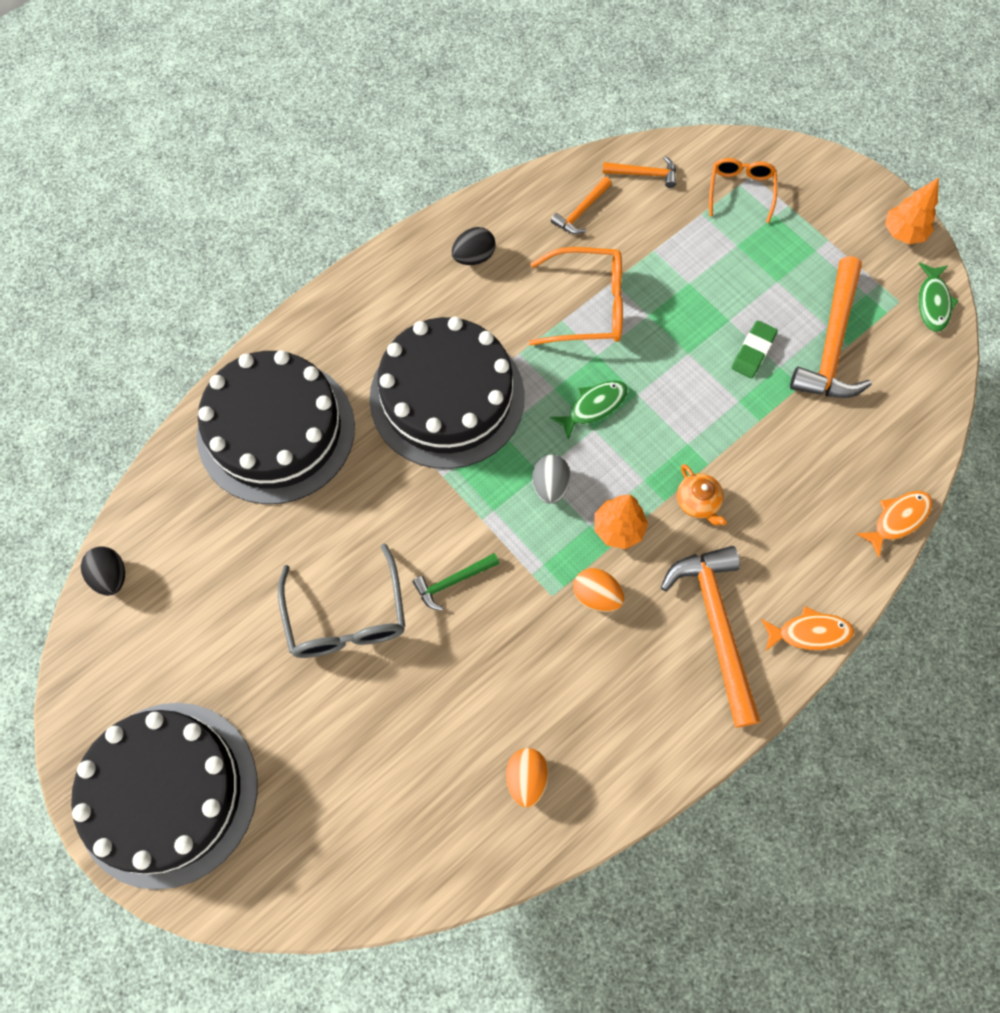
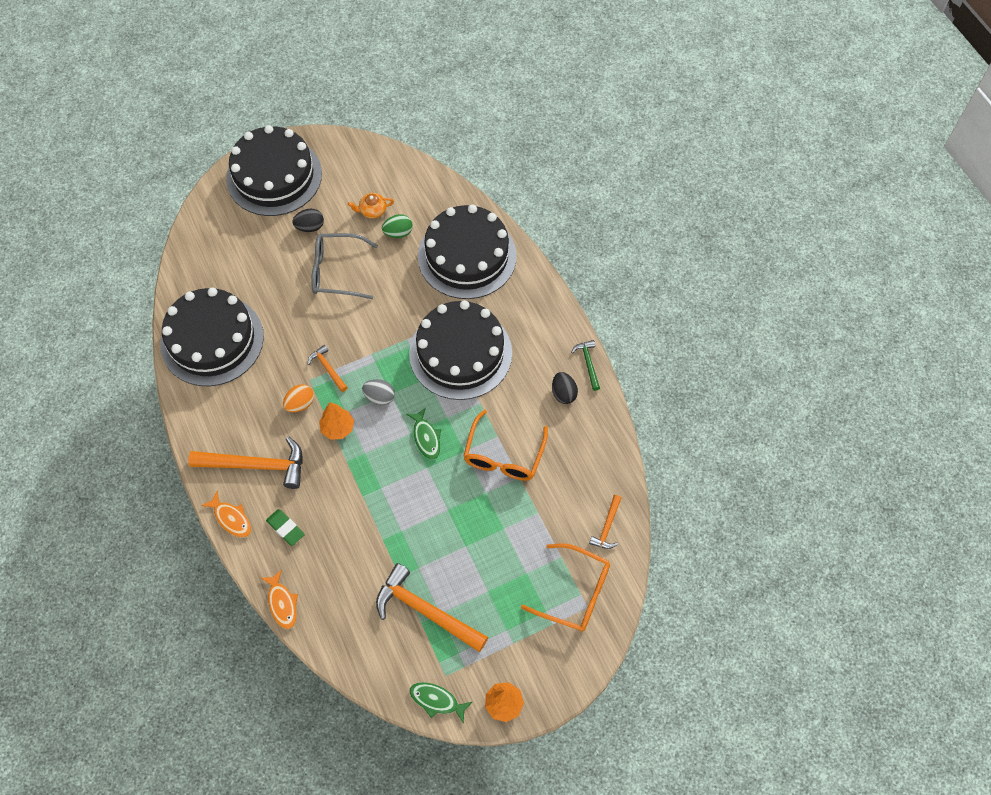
camera: 105 degrees right, 5 degrees down
(111, 576) = (402, 165): black egg -> black egg (310, 227)
(252, 543) = (398, 233): none -> green egg
(452, 581) = (337, 329): green hammer -> green hammer (588, 363)
(526, 778) = (212, 340): orange egg -> black cake
(581, 211) = (584, 473): orange hammer -> orange hammer (328, 368)
(698, 502) = (338, 481): orange teapot -> orange teapot (372, 211)
(740, 191) = (574, 592): orange glasses -> orange glasses, size x1.53
(753, 351) = (435, 553): green eraser -> green eraser (285, 528)
(809, 632) = (231, 518): orange fish -> orange fish turned 60 degrees counterclockwise

